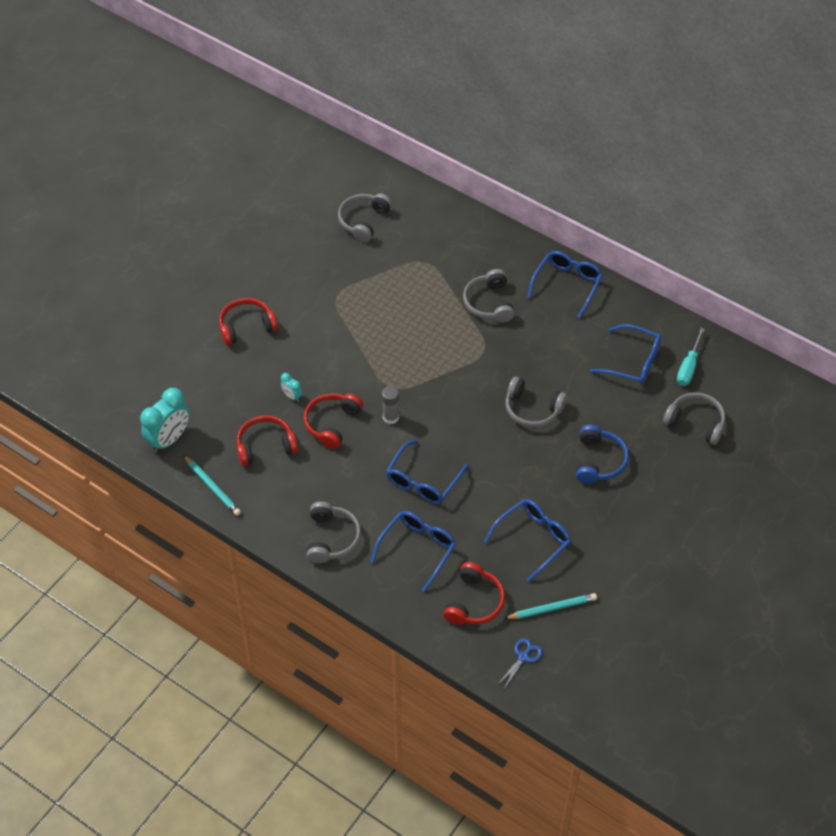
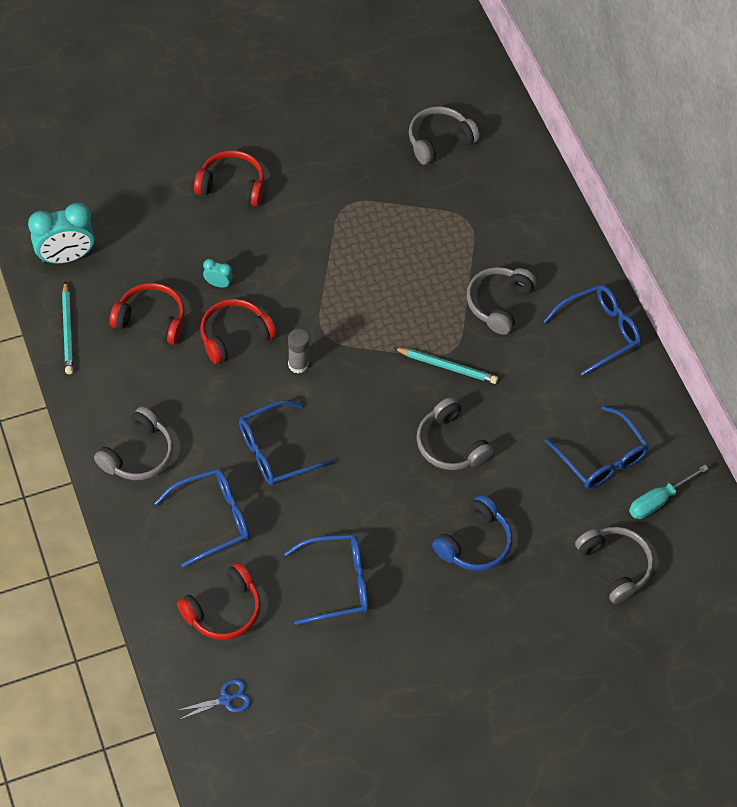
camera: 30 degrees right, 5 degrees up
(292, 396) = (218, 284): turquoise clock -> turquoise clock turned 120 degrees clockwise
(552, 608) = (296, 668): turquoise pencil -> turquoise pencil (447, 367)

